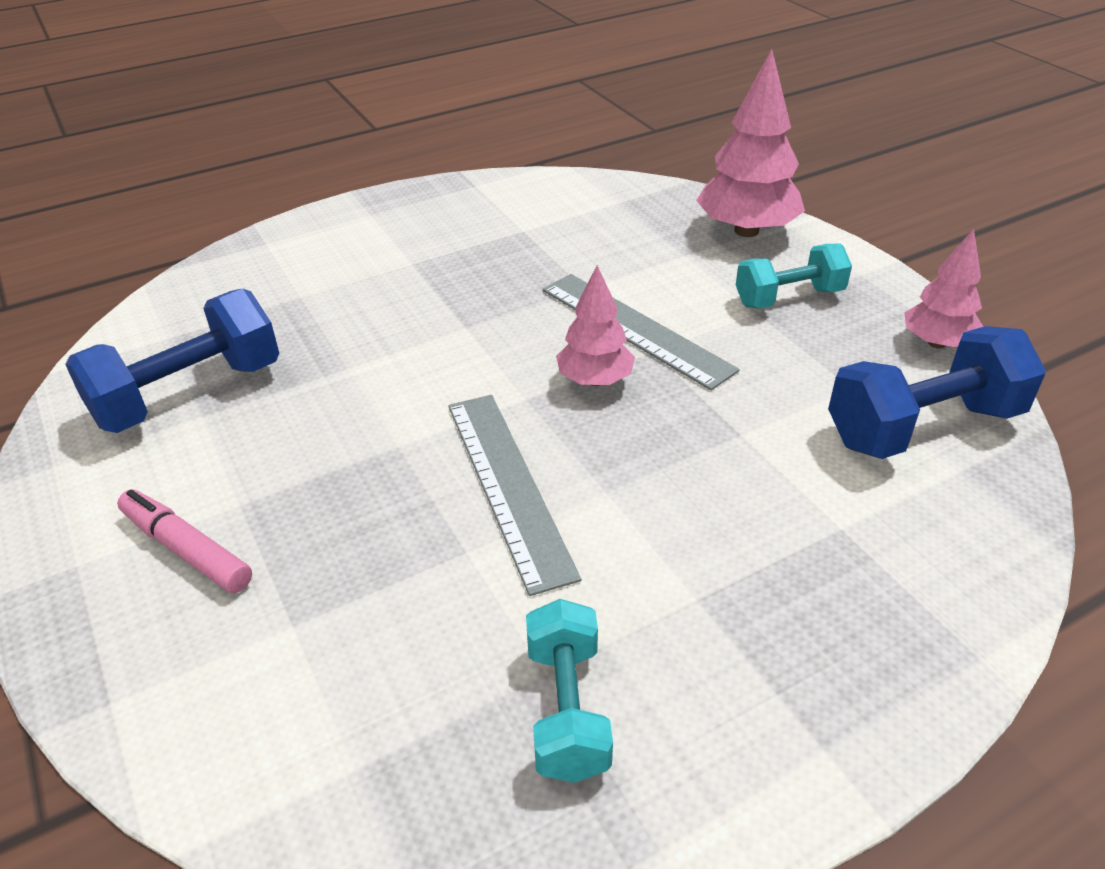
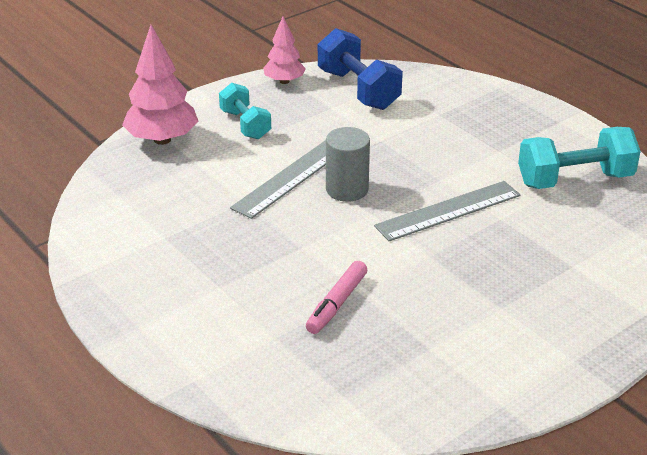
camera: 100 degrees left, 5 degrees down
(186, 549) = (543, 318): pink marker -> pink marker (337, 304)
(189, 394) = (410, 362): blue dumbbell -> none
(567, 709) = (575, 180): turquoise dumbbell -> turquoise dumbbell, size x1.54
(595, 380) = (347, 189): pink tree -> grey cylinder

